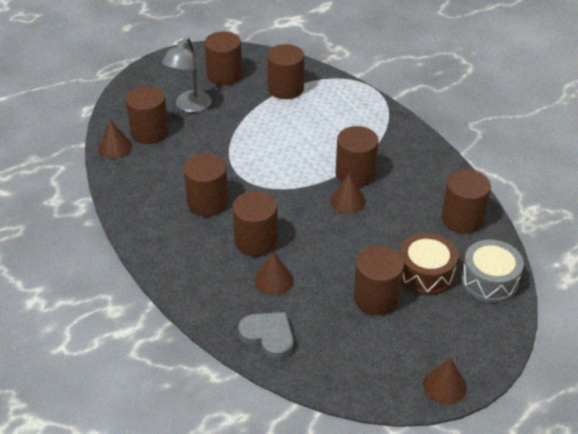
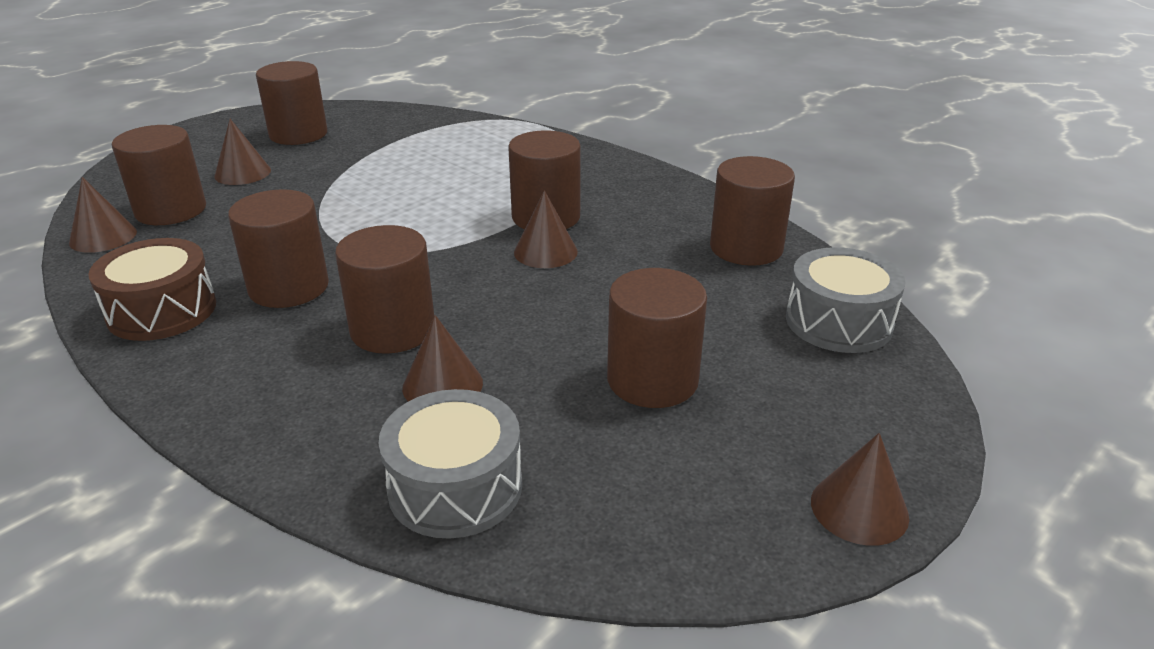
camera: 15 degrees left, 10 degrees down
(189, 106) = (242, 173): grey lamp -> brown cone
(268, 336) = (455, 487): grey heart -> grey drum
(285, 88) = (401, 138): brown cylinder -> none
(425, 274) = (724, 329): brown drum -> brown drum (162, 311)

